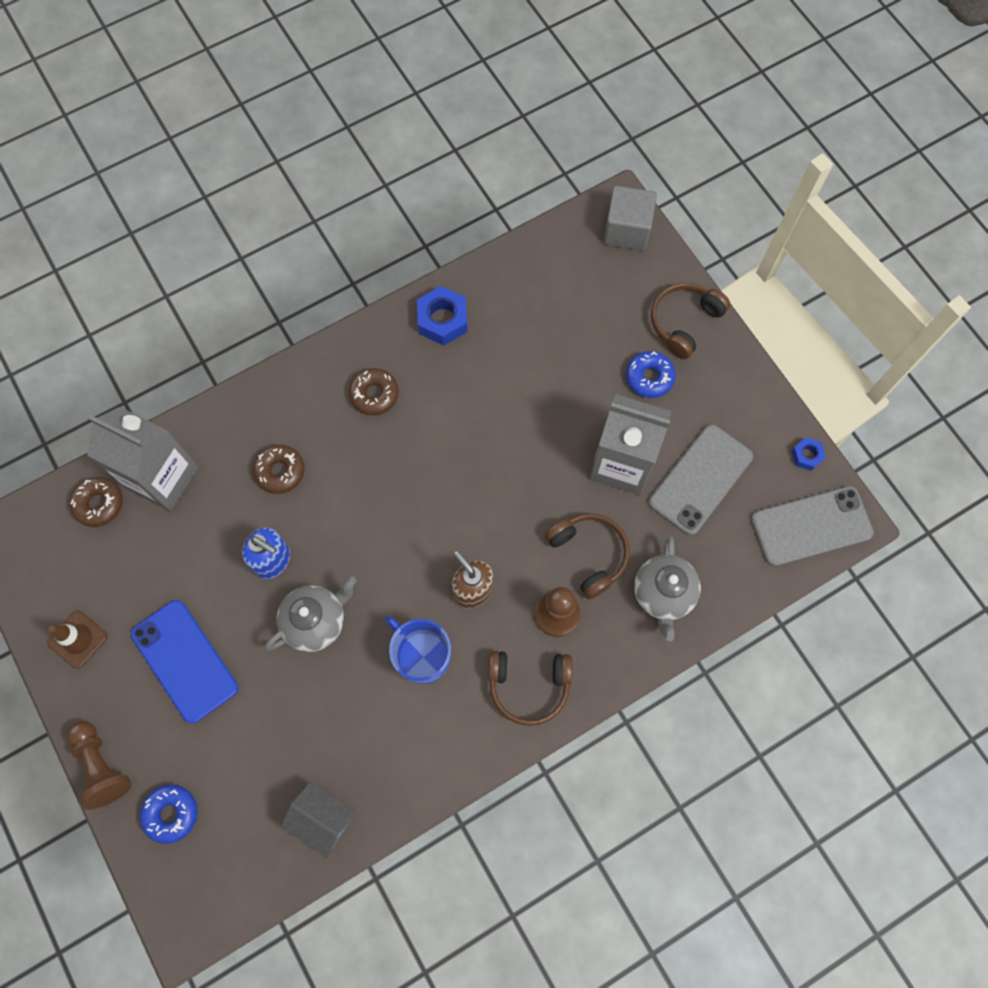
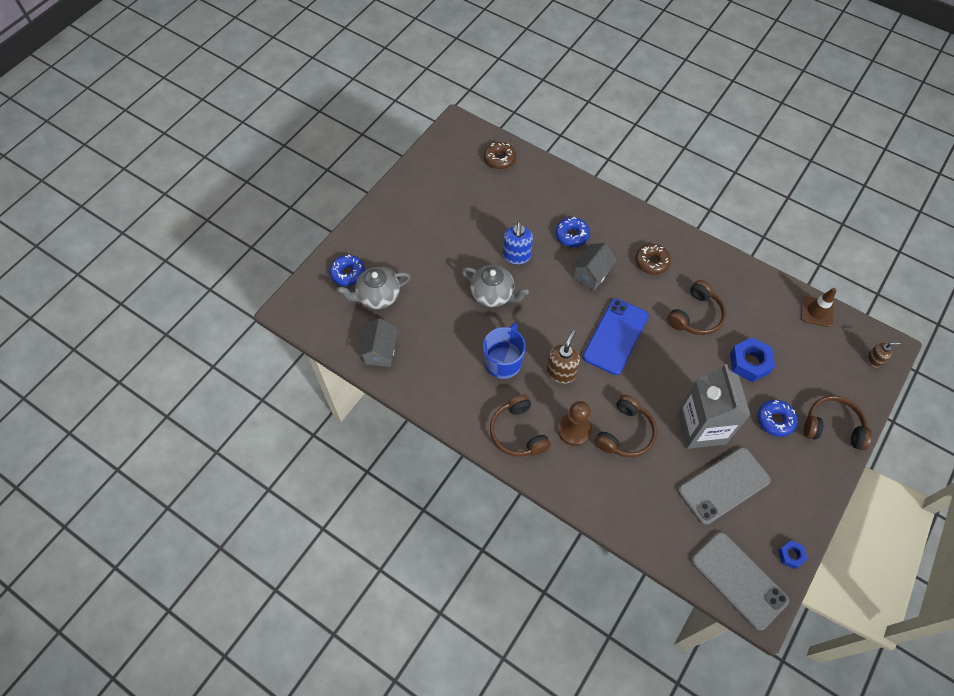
camera: 65 degrees right, 10 degrees down
(77, 639) = (420, 185): brown traffic cone -> brown traffic cone (817, 311)
(101, 766) = (358, 229): brown pawn -> none
(162, 478) = (532, 181): grey carton -> none
(185, 661) = (435, 240): blue phone -> blue phone (615, 336)
(280, 471) = (572, 235): brown donut -> blue donut
(352, 478) = (591, 274): none -> grey house
(442, 320) = (726, 277): blue nut -> blue nut (749, 363)
(476, 385) = (696, 315): none -> brown headphones
(627, 230) = (873, 360): grey cube -> brown soap dispenser
(663, 594) = (626, 493): grey teapot -> grey teapot (377, 297)
(700, 479) = (723, 485): grey phone -> grey phone turned 45 degrees counterclockwise

